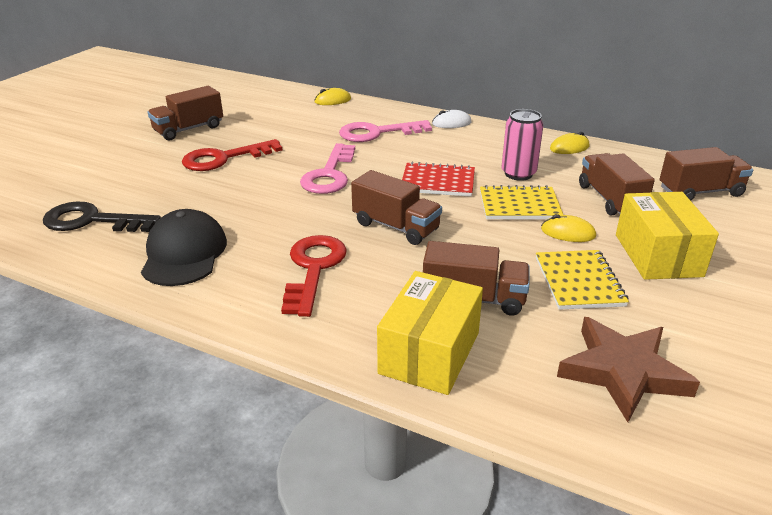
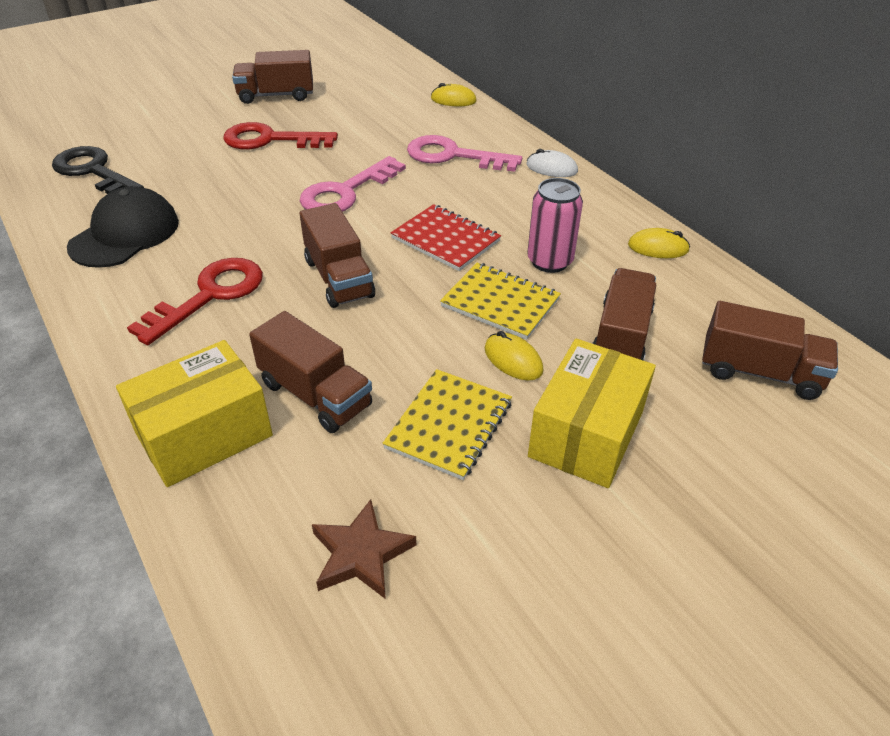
camera: 30 degrees right, 10 degrees up
(623, 372) = (361, 554): brown star -> brown star, size x0.65

